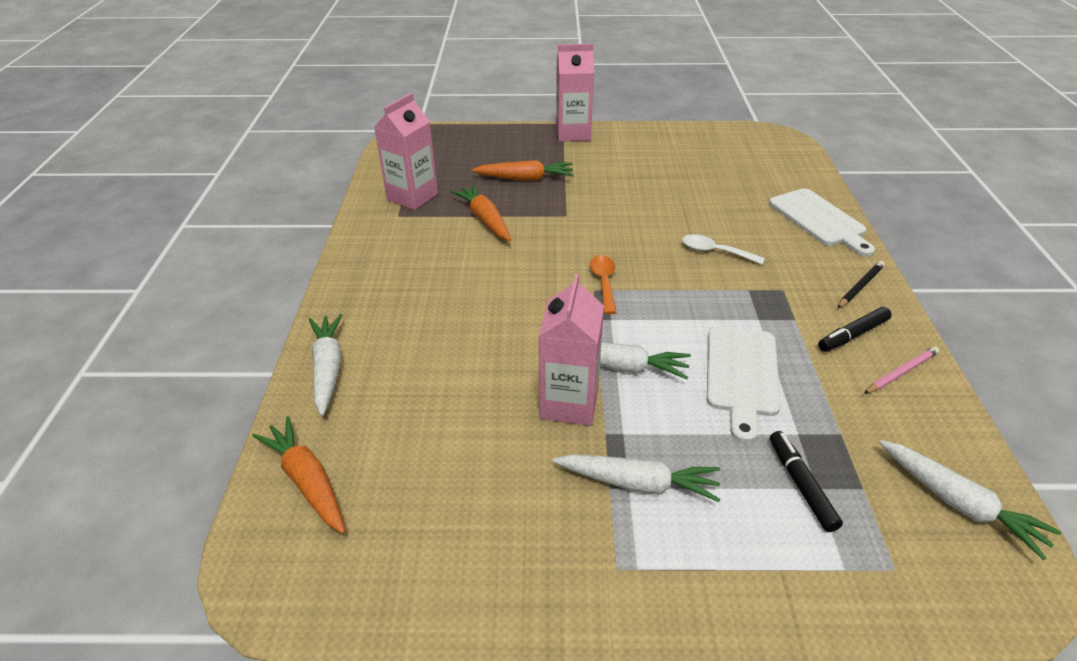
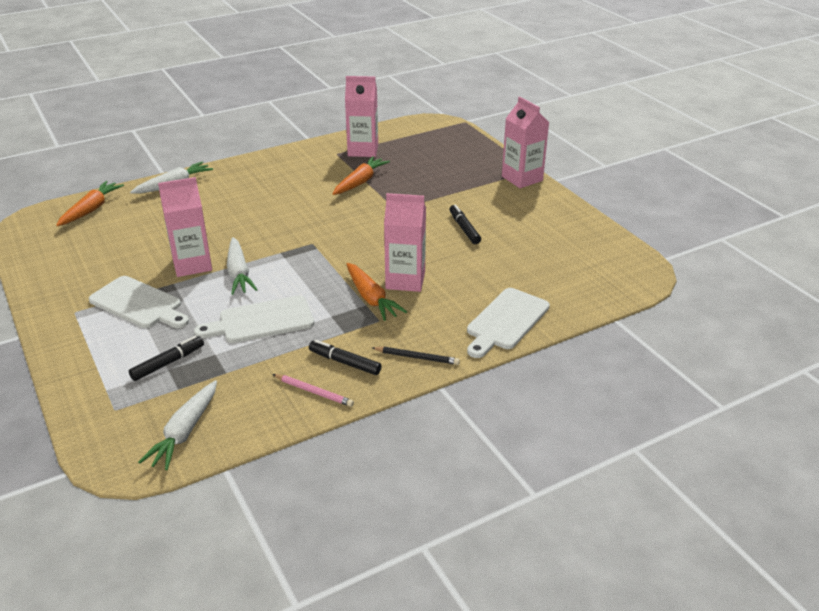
camera: 60 degrees right, 5 degrees down
(525, 178) = (430, 180): orange carrot -> orange carrot (371, 298)
(603, 282) = (324, 245): orange spoon -> none
(638, 483) = (139, 304): white carrot -> white cutting board
(640, 190) = (464, 228): none -> black marker
(715, 252) = (405, 280): white spoon -> pink carton

